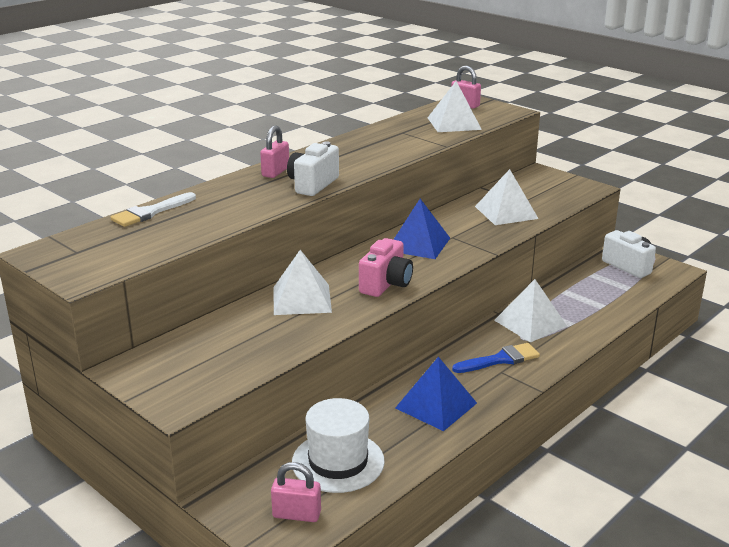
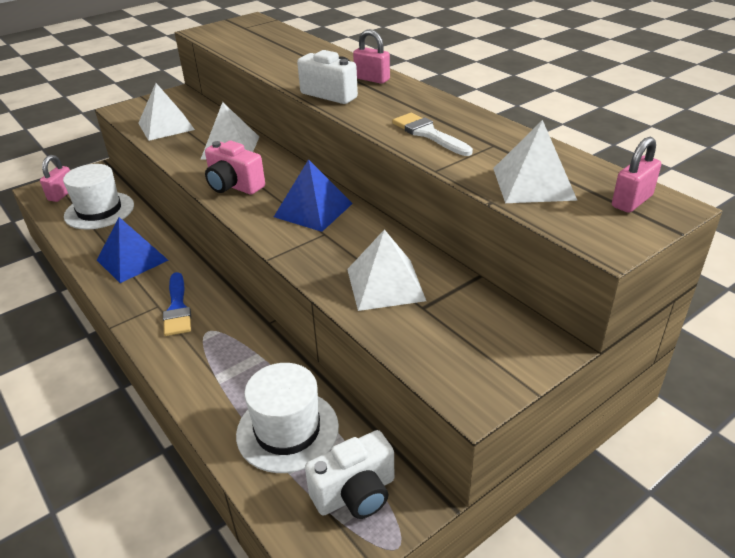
camera: 100 degrees right, 10 degrees up
(150, 212) = (299, 41): white brush -> white brush (428, 134)
(530, 323) = (236, 344): white pyramid -> white pyramid (166, 126)
(599, 291) = (287, 430): none -> white hat

